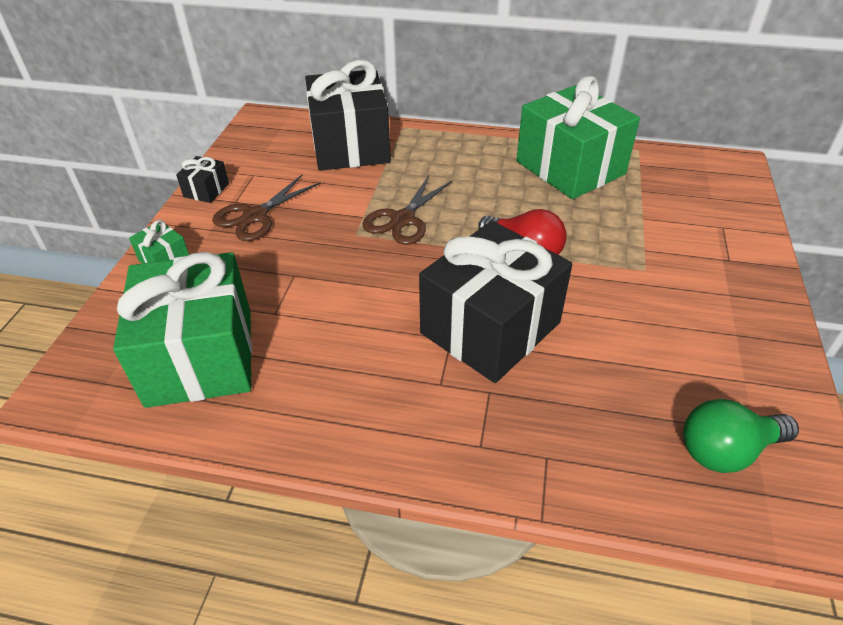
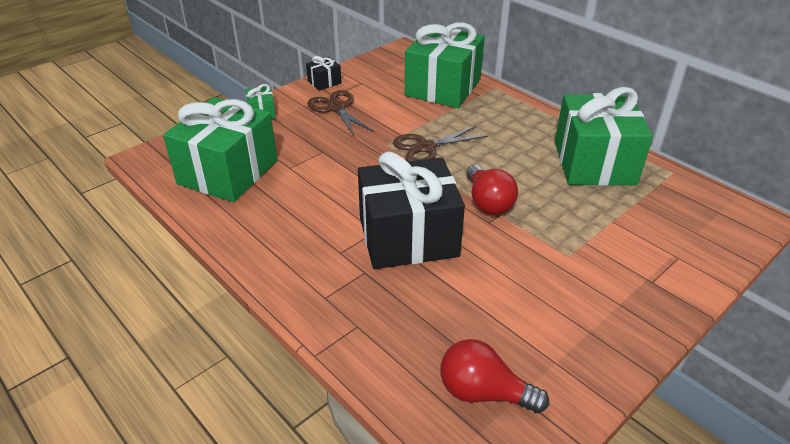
camera: 35 degrees right, 5 degrees down
(255, 216) = (336, 108): brown scissors -> brown scissors turned 75 degrees clockwise
(350, 146) = (443, 87): black gift -> green gift
(726, 450) = (483, 392): green light bulb -> red light bulb

